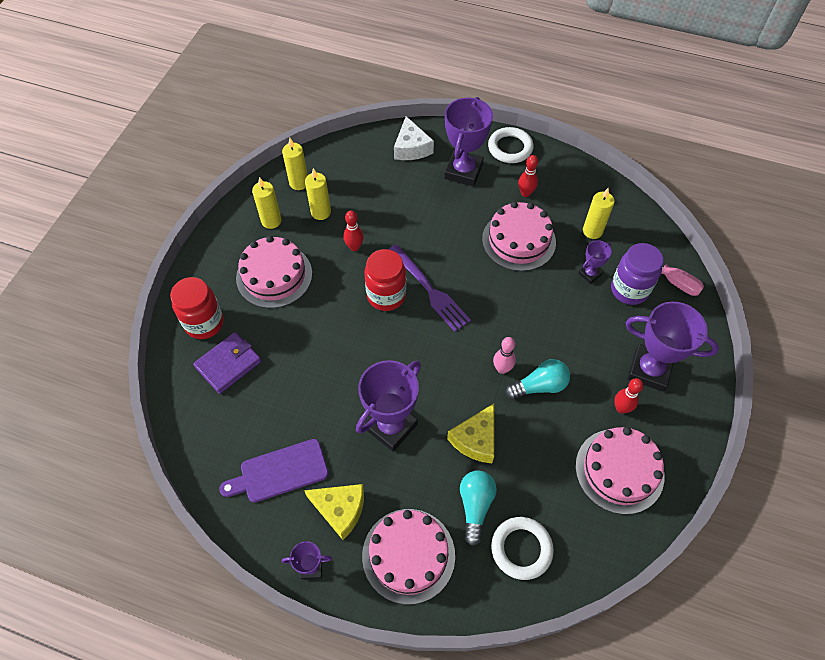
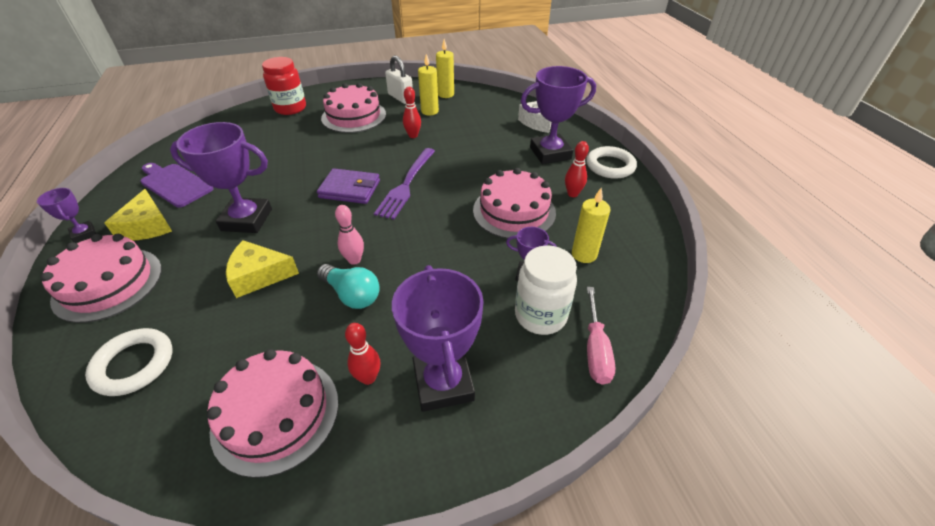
camera: 55 degrees right, 15 degrees down
(228, 364) = (262, 129): purple wallet -> purple wallet (350, 189)
(271, 221) = (400, 98): yellow candle -> white padlock
(386, 296) = (380, 166): red jar -> none
(475, 506) = (179, 306): turquoise light bulb -> none
(629, 290) = (540, 315): purple jar -> white jar

